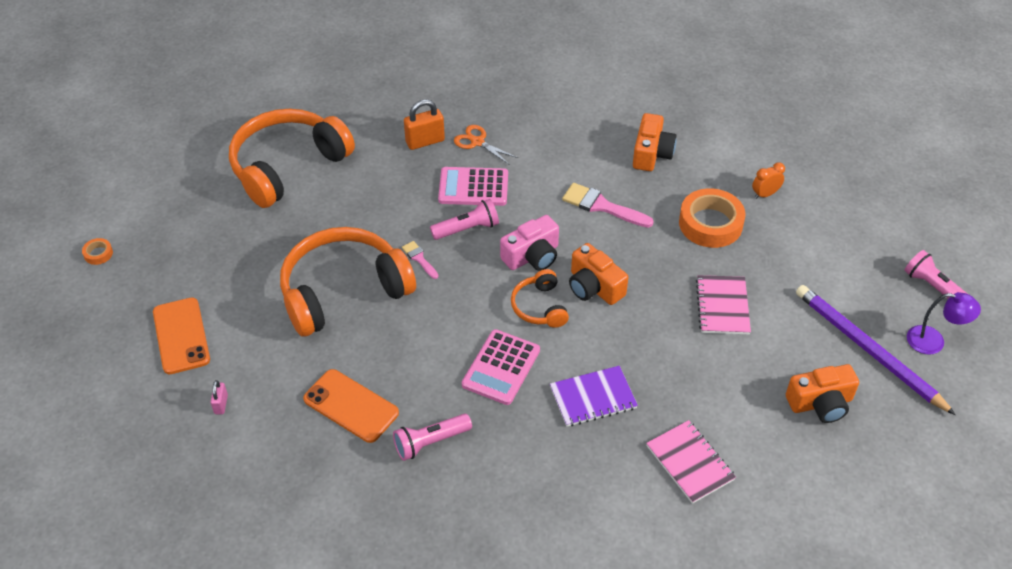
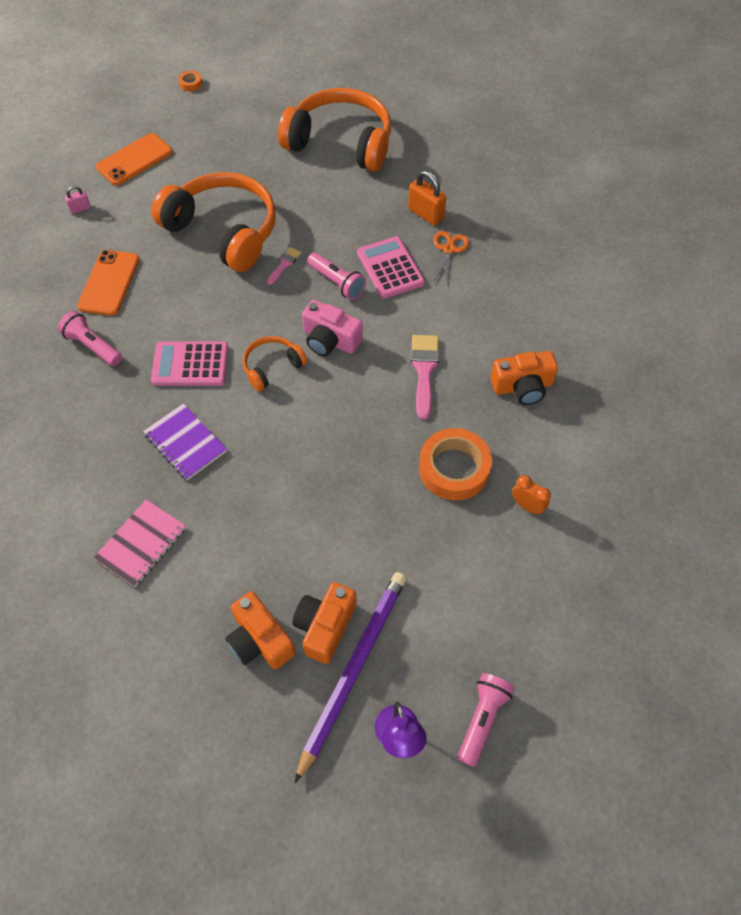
camera: 65 degrees right, 10 degrees up
(594, 287) = (317, 399): orange camera -> orange camera (325, 626)
(722, 306) = (346, 513): pink notebook -> none

